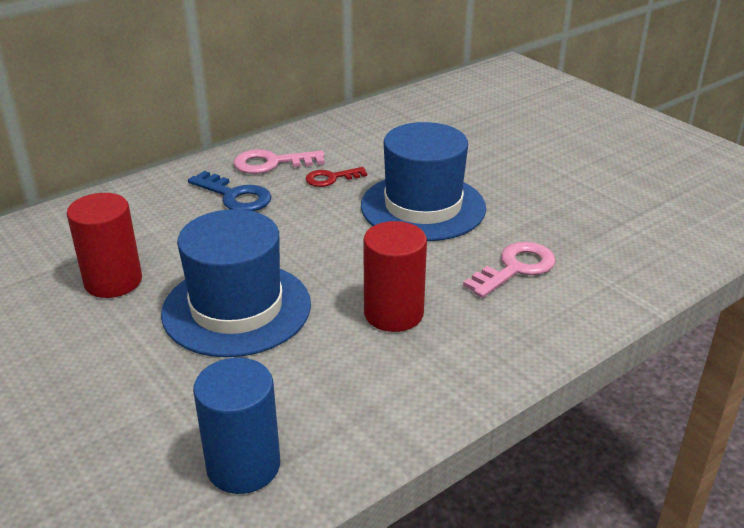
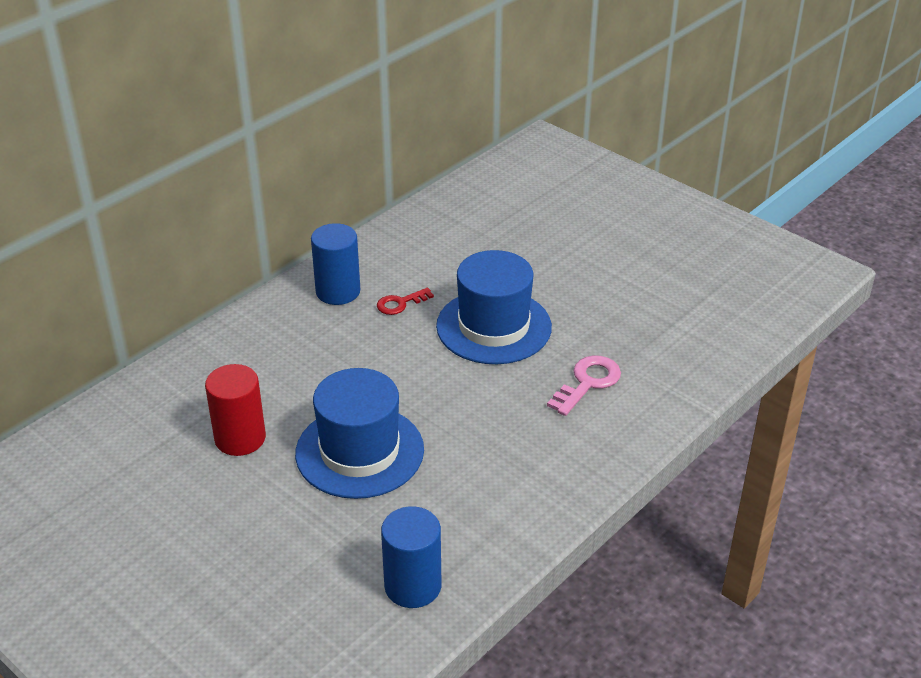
camera: 10 degrees left, 5 degrees up
(235, 196) = (316, 334): blue key -> none
(271, 163) = (338, 291): pink key -> blue cylinder
(393, 313) = (494, 440): red cylinder -> none

